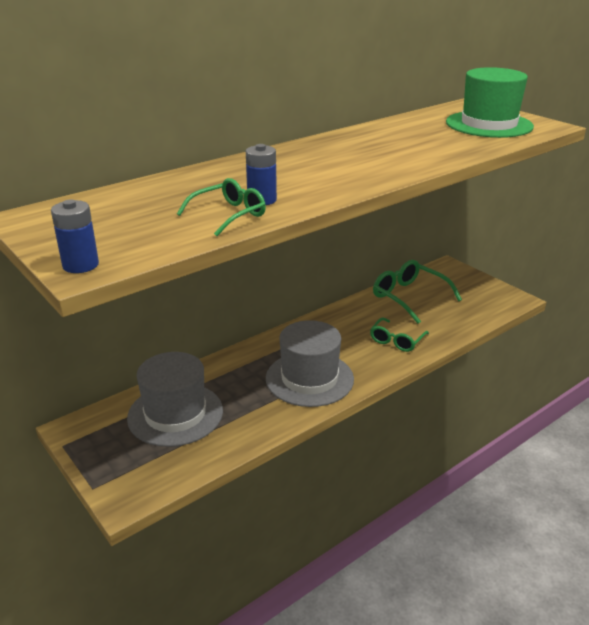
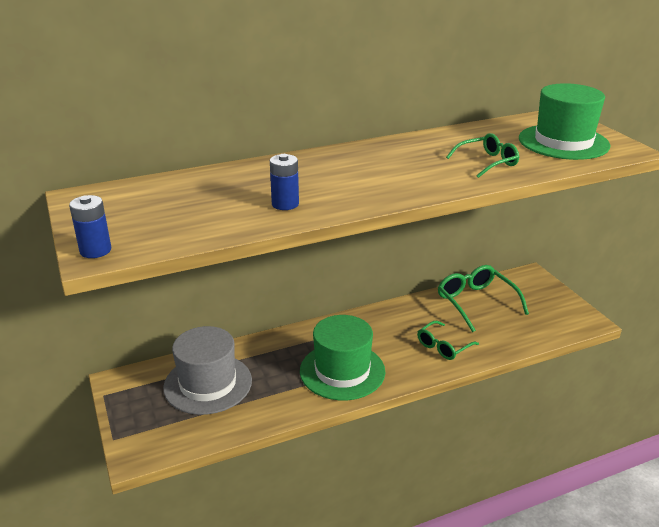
camera: 15 degrees right, 0 degrees up
(229, 215) = (246, 216): green glasses -> green glasses (487, 162)
(309, 378) = (342, 371): grey hat -> green hat

